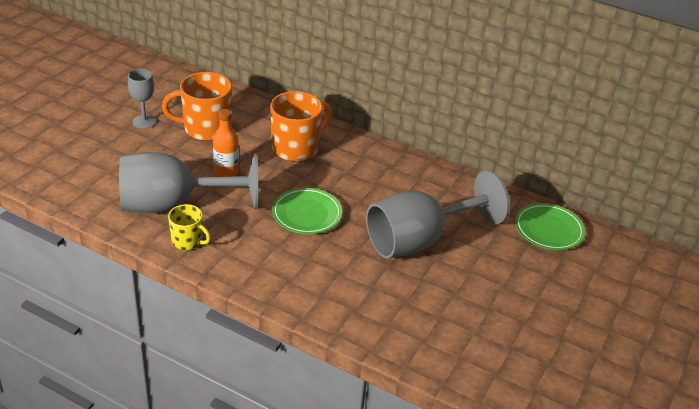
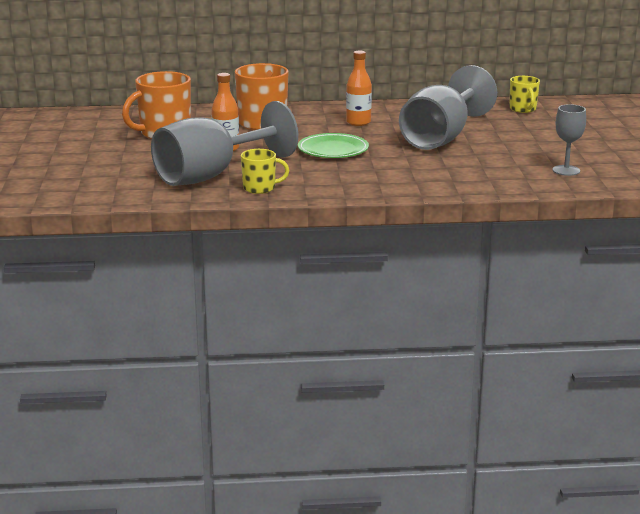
camera: 30 degrees left, 15 degrees down
(144, 121) = (99, 144): grey goblet -> grey goblet (566, 170)
(374, 183) = (358, 122): none -> orange bottle
(549, 229) = (523, 109): green plate -> yellow mug

